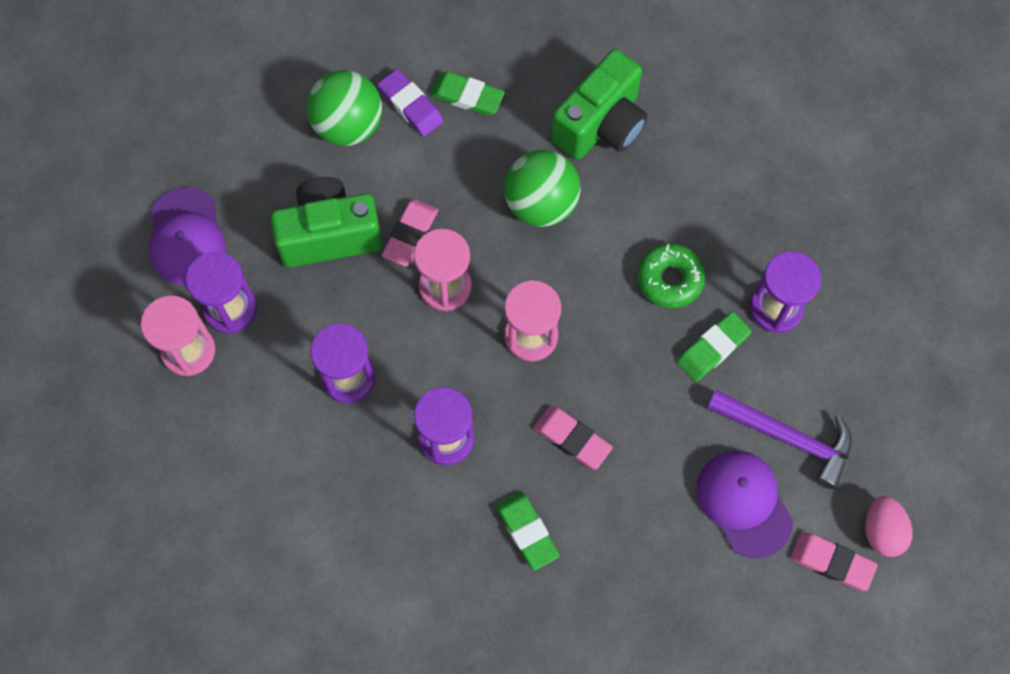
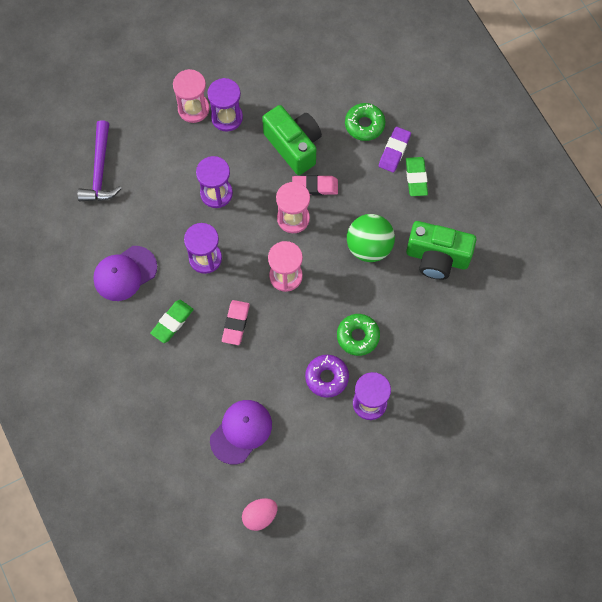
camera: 65 degrees right, 0 degrees up
(186, 237) = (256, 76): purple cap -> purple cap (125, 273)
(348, 125) = (364, 125): green ball -> green donut
(713, 348) = (327, 377): green eraser -> purple donut
(787, 437) = (292, 440): purple hammer -> purple hammer (100, 170)
(832, 562) = (228, 494): pink eraser -> none

